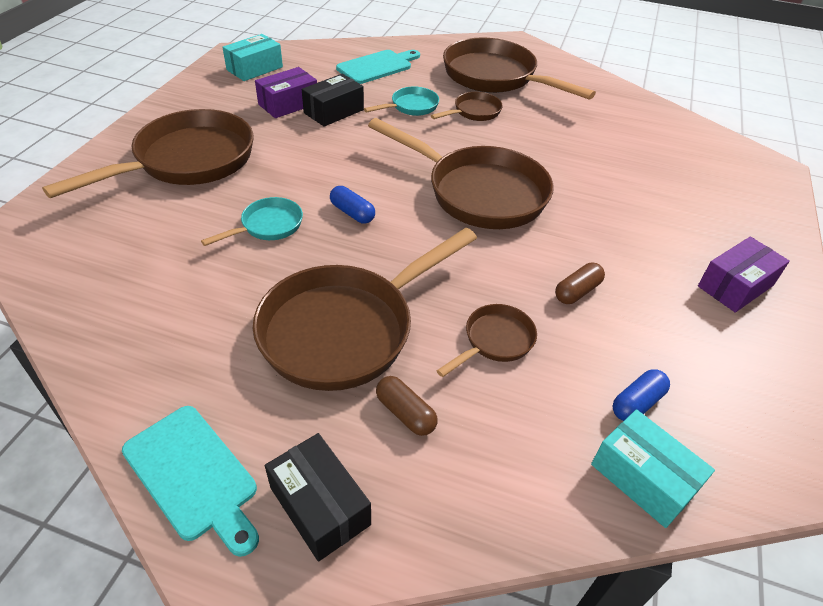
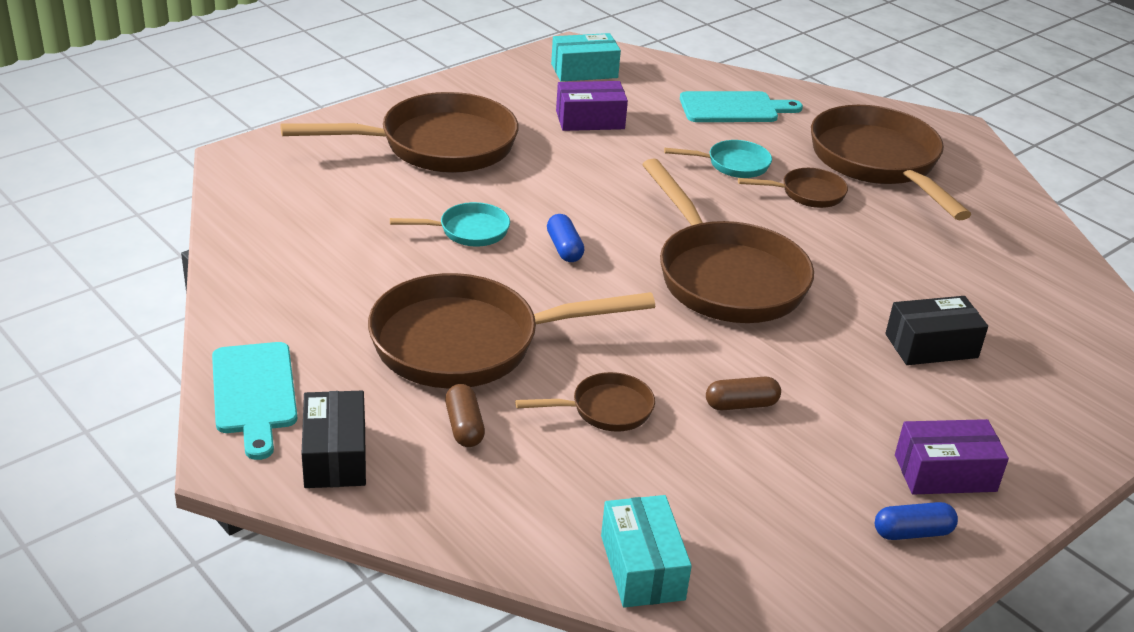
camera: 30 degrees right, 10 degrees down
(334, 111) = (635, 142): black box -> black box (931, 346)
(637, 403) = (701, 515): blue capsule -> blue capsule (912, 532)

